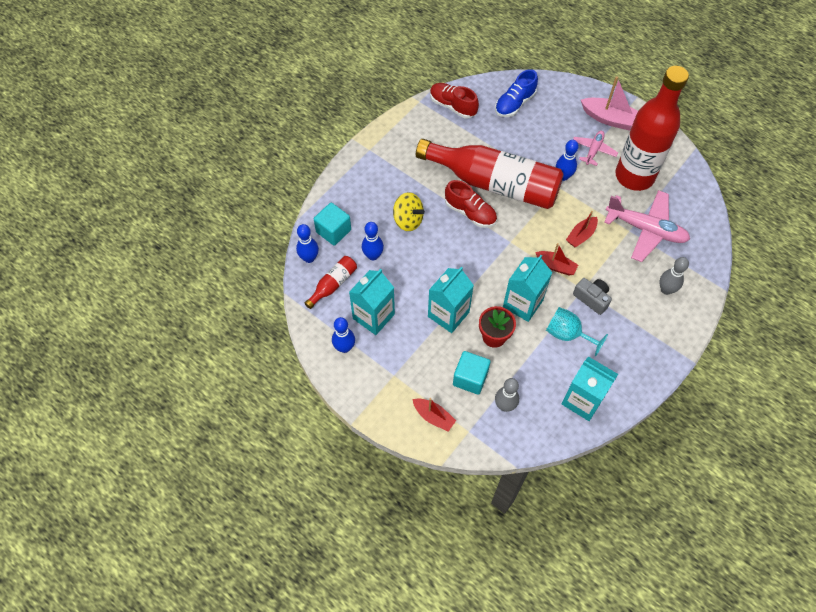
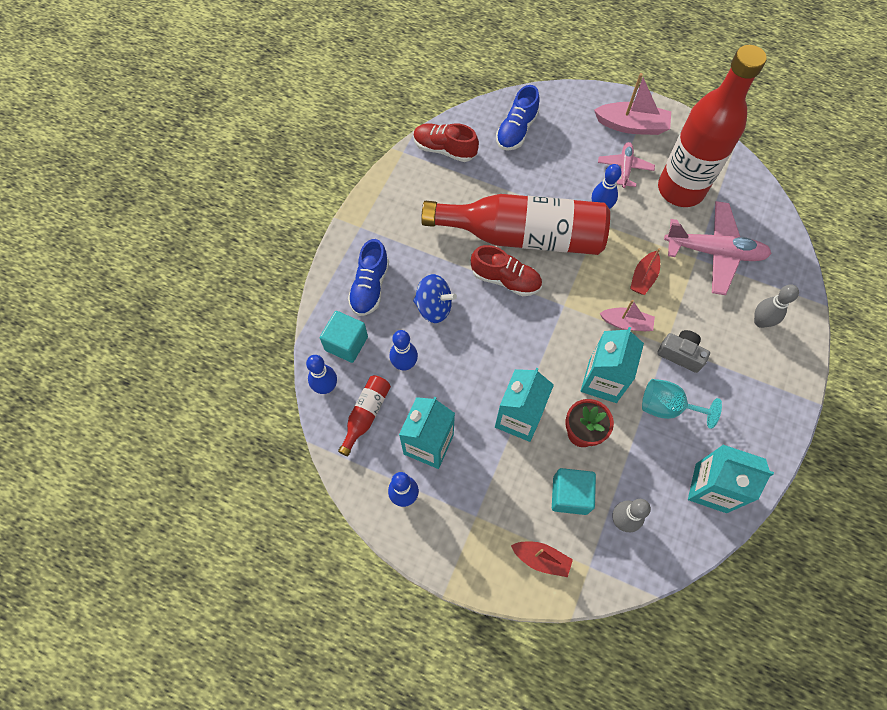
camera: 15 degrees left, 5 degrees up
(363, 195) = (370, 287): none -> blue shoe
(408, 220) = (434, 307): yellow spinning top -> blue spinning top
(555, 266) = (626, 323): red boat -> pink boat

